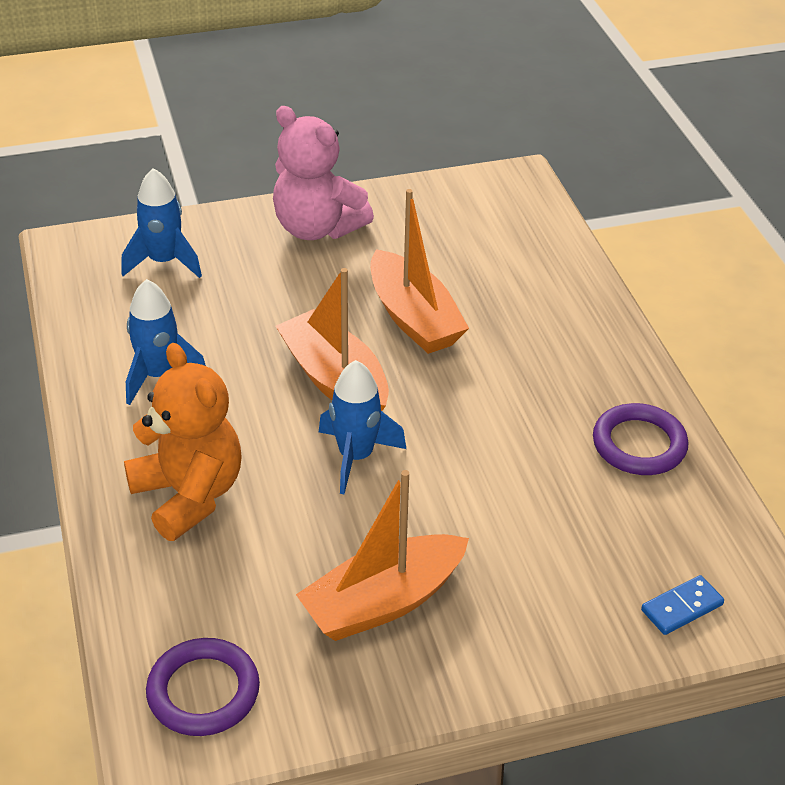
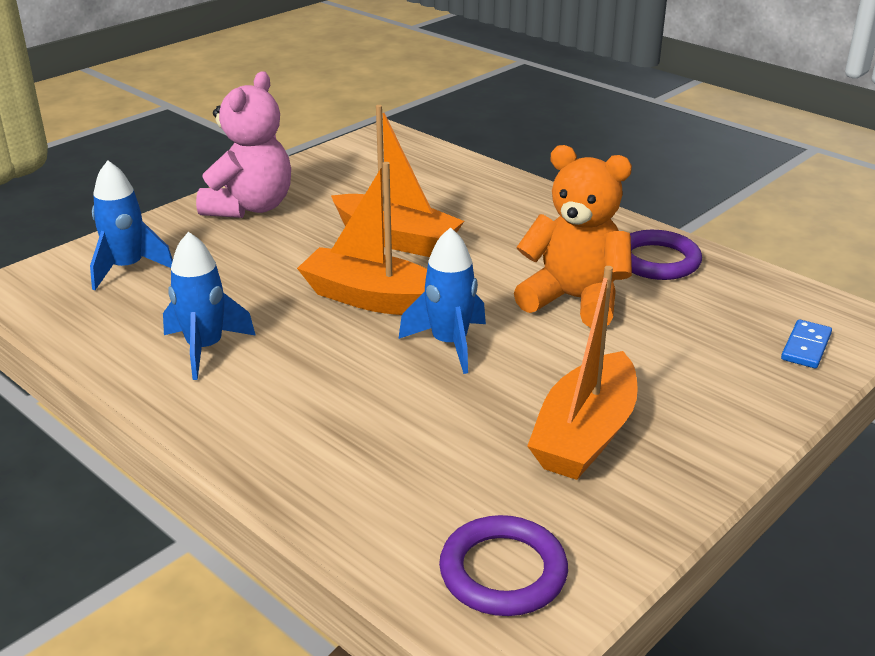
camera: 30 degrees left, 10 degrees down
(189, 495) = (327, 425): orange teddy bear -> orange teddy bear (574, 300)
(317, 228) = (250, 207): pink teddy bear -> pink teddy bear turned 75 degrees counterclockwise

